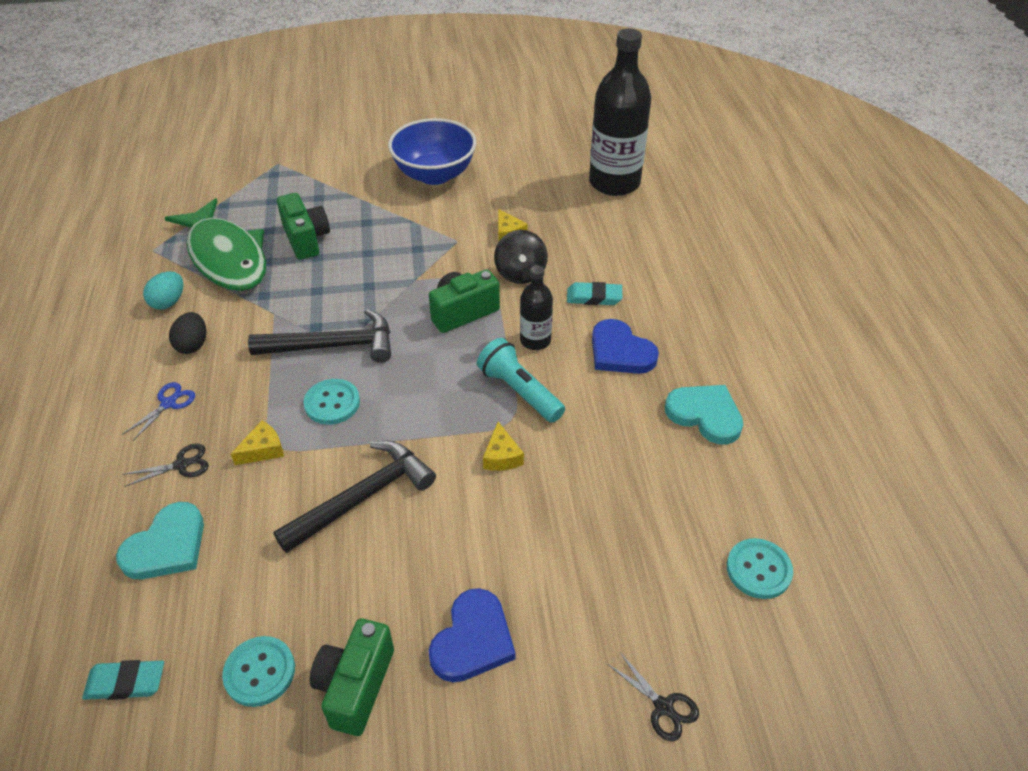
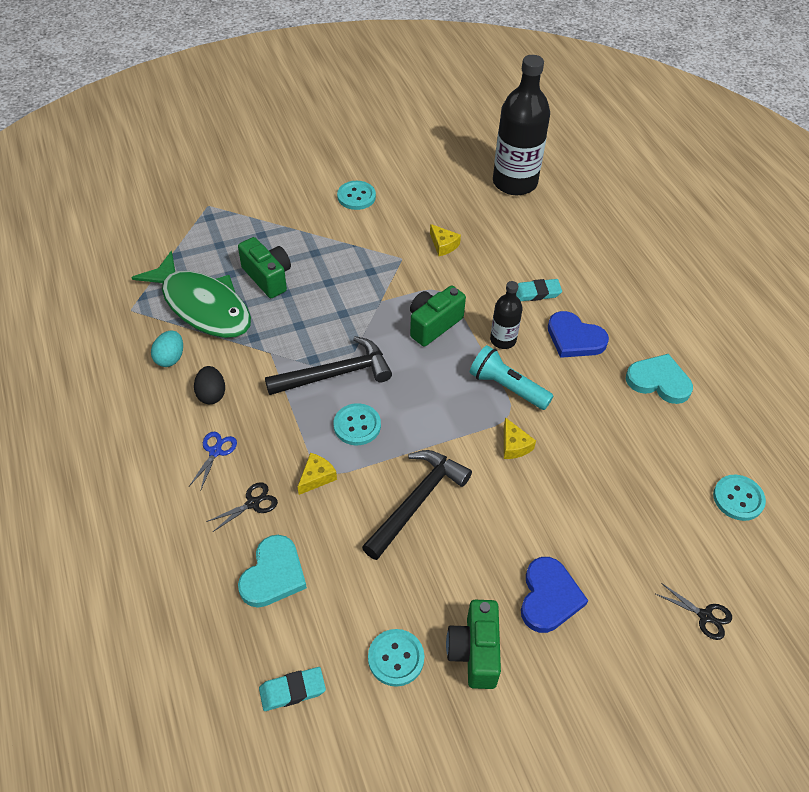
camera: 15 degrees left, 5 degrees up
(434, 174) = (356, 196): blue bowl -> turquoise button
(520, 273) = (467, 281): black spinning top -> none

